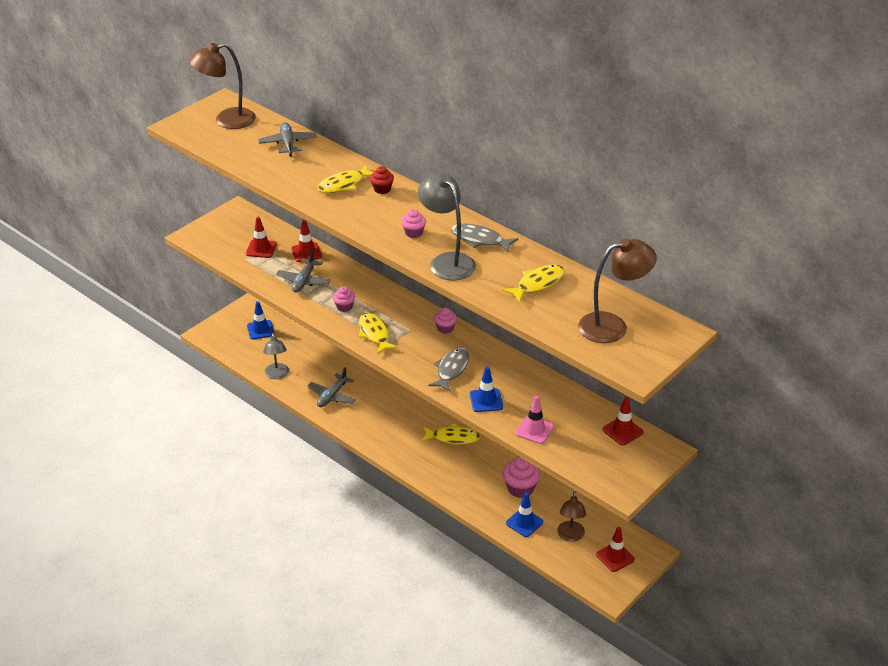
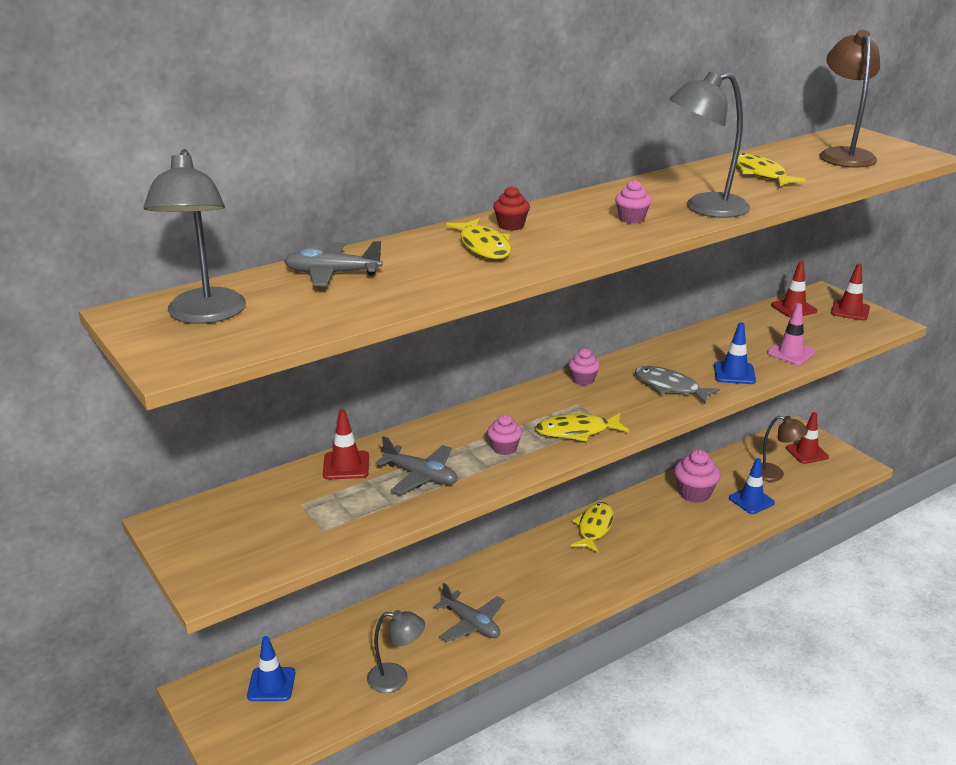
camera: 75 degrees left, 10 degrees down
(226, 120) = (204, 315): brown lamp -> grey lamp
(261, 249) = (306, 509): red traffic cone -> red traffic cone (850, 310)
(480, 240) = (660, 189): grey fish -> none

